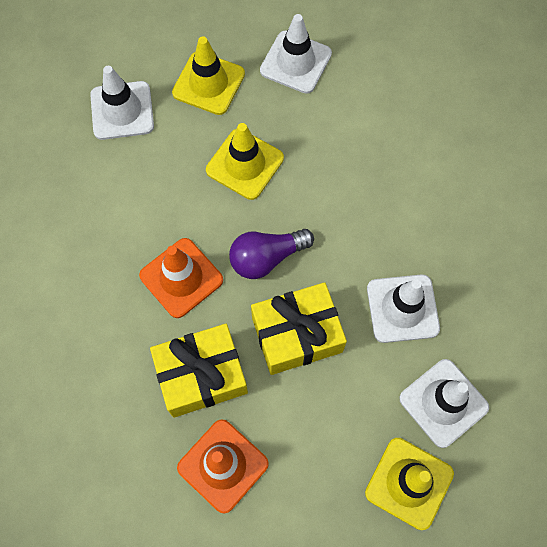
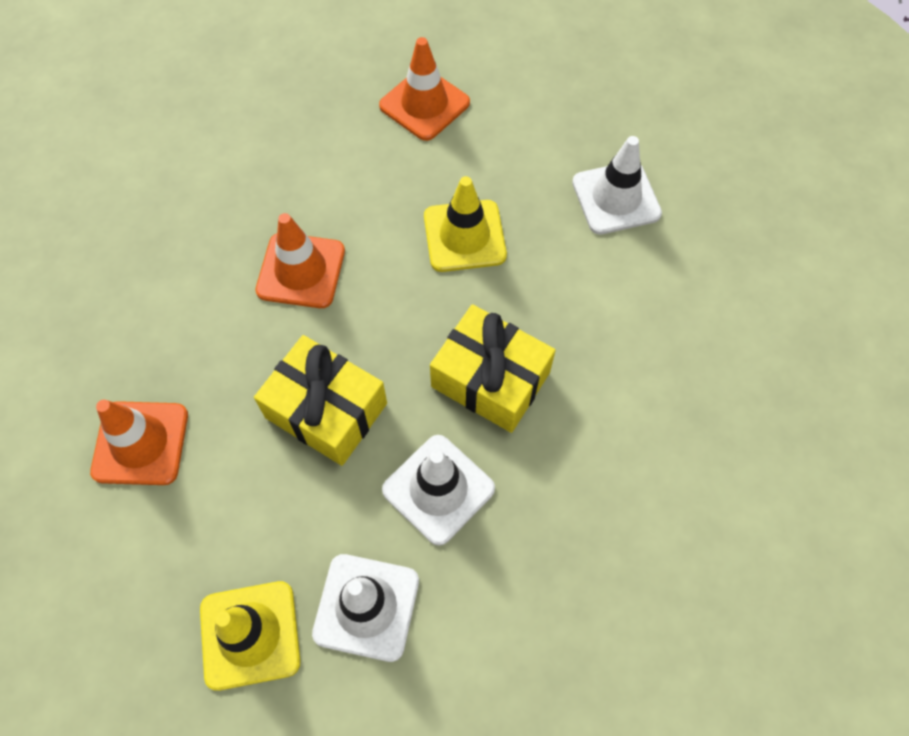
camera: 50 degrees right, 5 degrees down
(122, 110) = (424, 104): white traffic cone -> orange traffic cone
(201, 375) = (217, 359): yellow gift -> yellow gift (490, 379)
(208, 83) = (519, 147): yellow traffic cone -> none
(267, 258) = (384, 326): purple light bulb -> none

